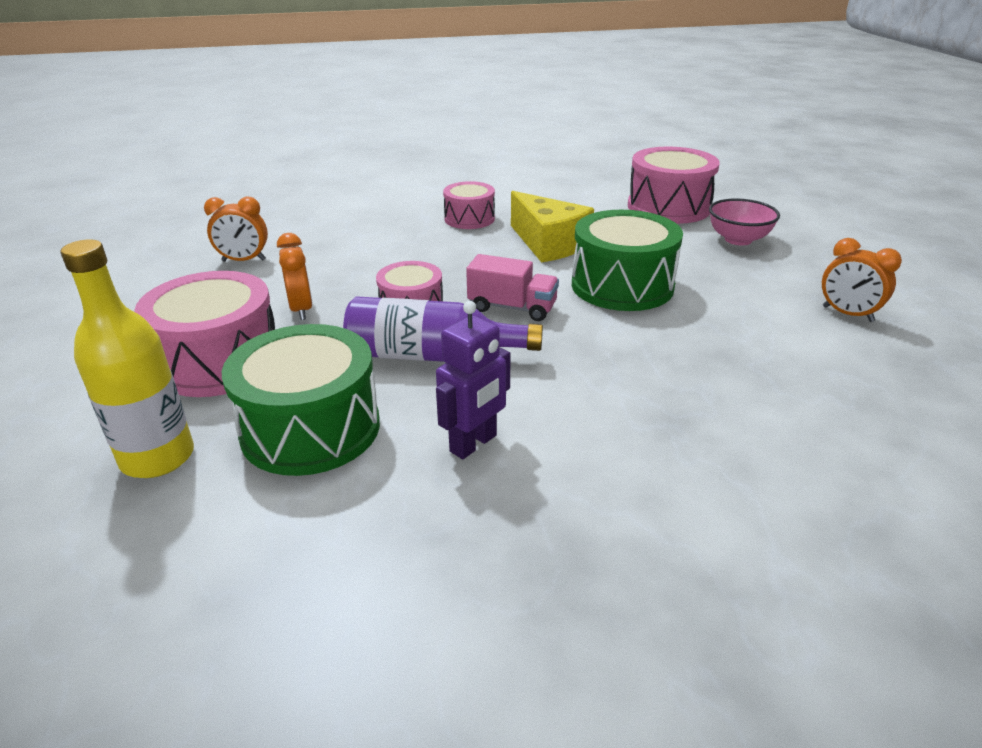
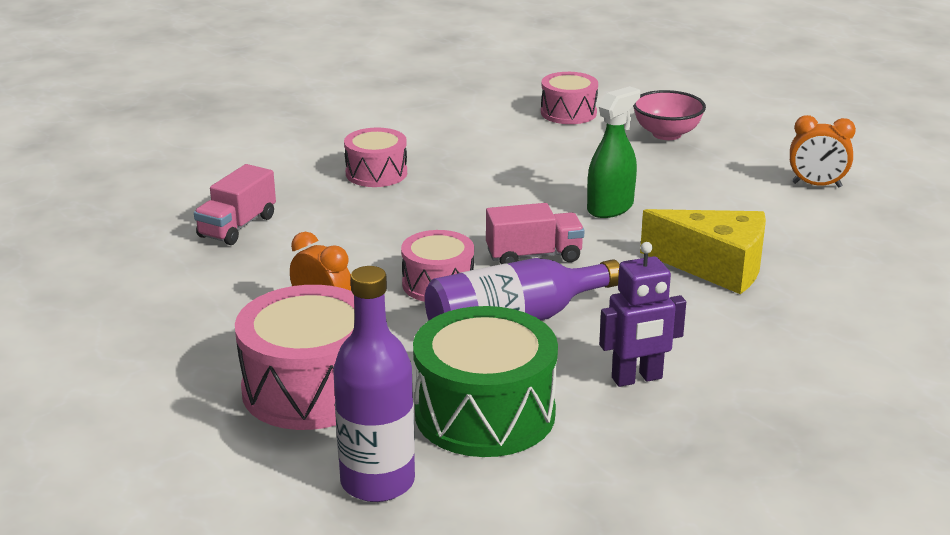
camera: 30 degrees left, 5 degrees down
(158, 457) = (377, 482): yellow bottle -> purple bottle
(244, 260) = (177, 284): orange clock -> none
(332, 232) = (237, 226): none -> pink truck
(474, 444) = (637, 378): purple robot -> purple robot turned 60 degrees clockwise
(549, 244) = (494, 182): yellow cheese -> yellow cheese (715, 267)
(622, 286) = (610, 207): green drum -> green spray bottle
(668, 207) = (568, 113): pink drum -> pink drum, size x0.60

